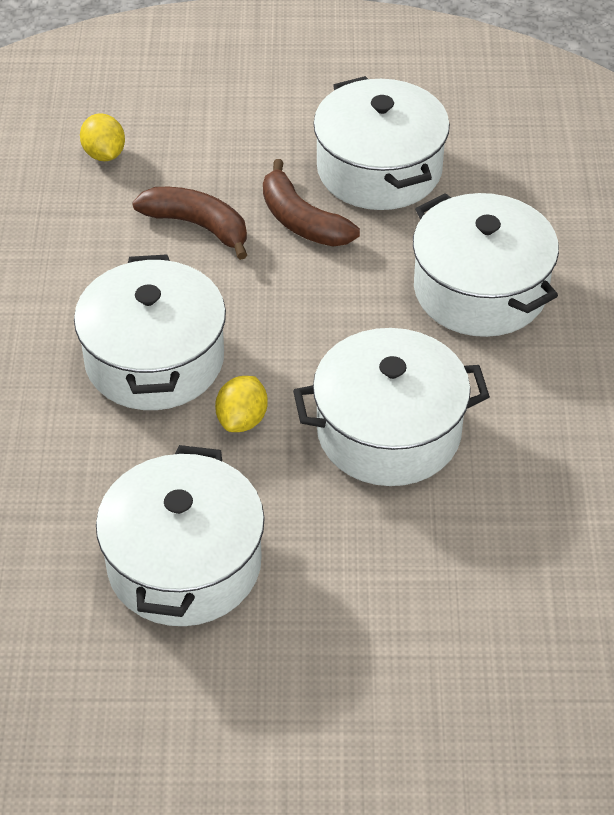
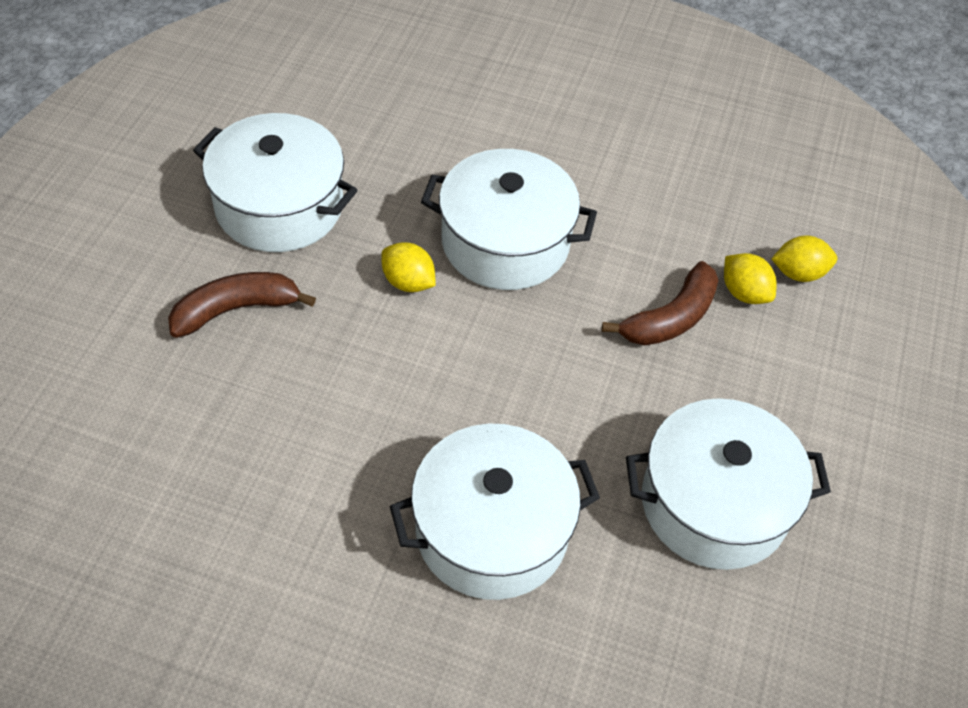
camera: 105 degrees right, 5 degrees up
(144, 184) = (744, 293): none -> yellow lemon
(302, 221) = (651, 405): brown banana -> brown banana (236, 309)
(388, 432) = (342, 383): white pot -> none

